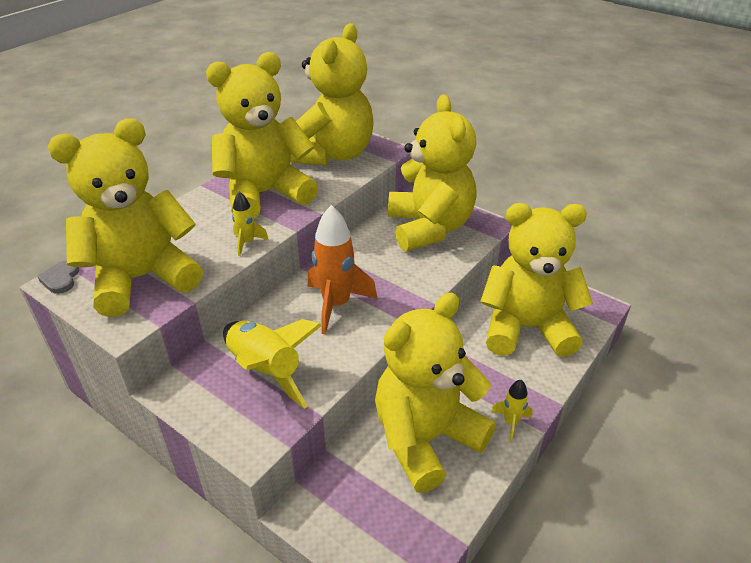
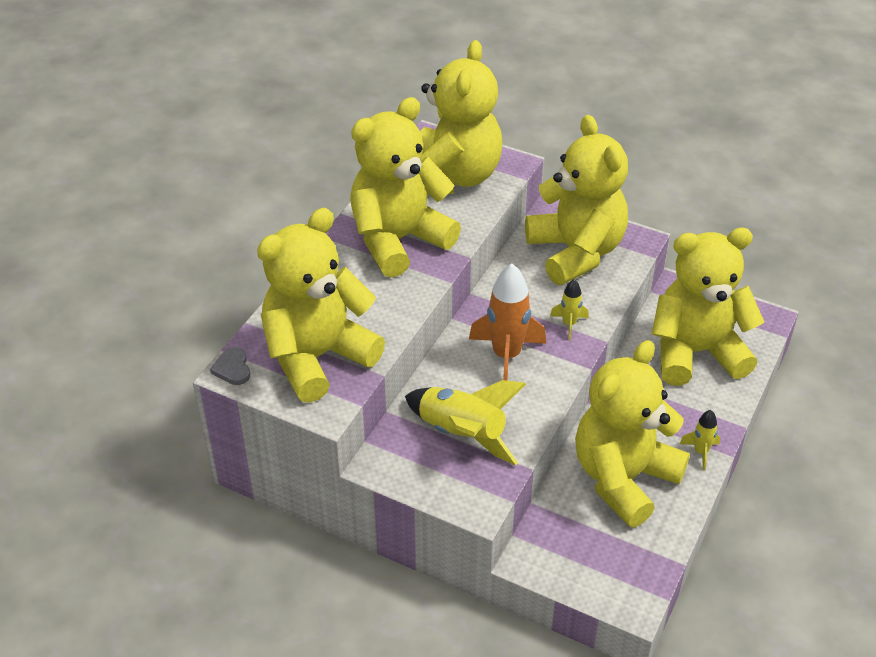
camera: 10 degrees left, 5 degrees up
(247, 243) = (407, 303): yellow rocket -> yellow rocket (569, 324)

